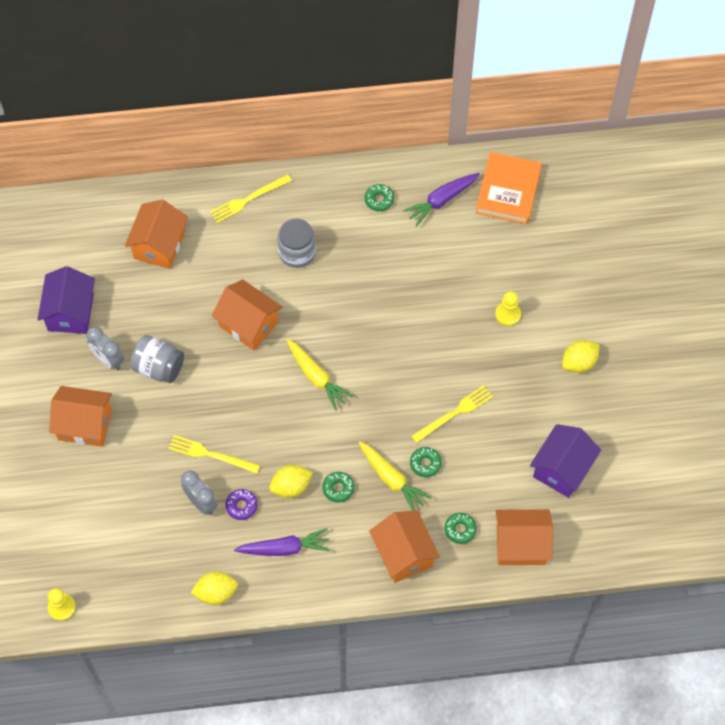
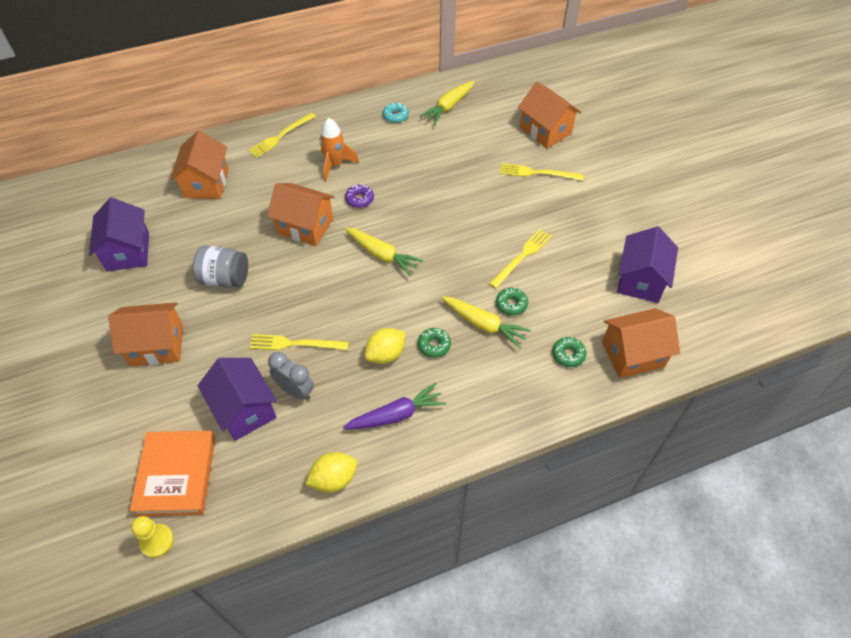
camera: 15 degrees left, 10 degrees down
(108, 359) = (172, 283): grey clock -> none
(152, 509) = (244, 409): none -> purple house
(241, 506) = (339, 384): purple donut -> purple donut (359, 199)
(297, 252) = (335, 165): grey jar -> orange rocket
(379, 200) = (395, 116): green donut -> turquoise donut
(403, 554) = (521, 390): orange house -> orange house (545, 130)
(441, 200) = (449, 107): purple carrot -> yellow carrot
(508, 191) = (501, 91): orange book -> orange book (176, 475)
(508, 314) = (537, 173): yellow pawn -> yellow fork
(579, 362) = (615, 195): yellow lemon -> none

